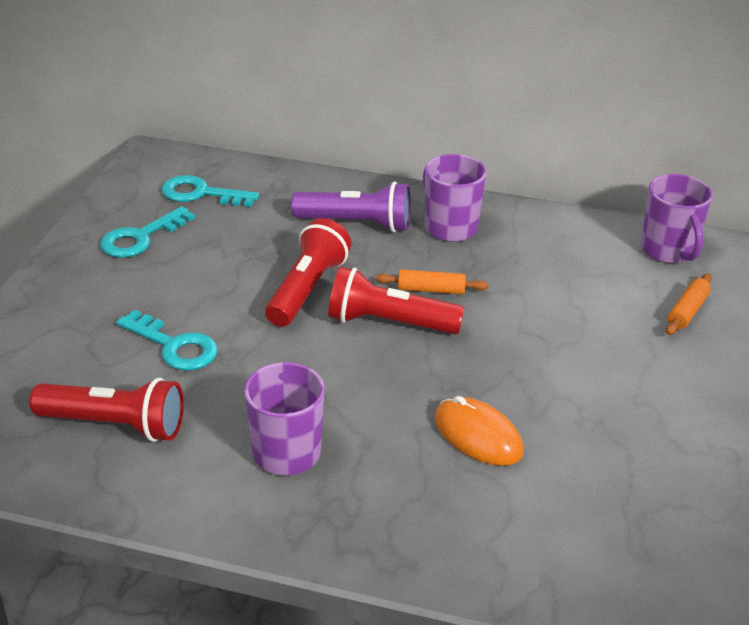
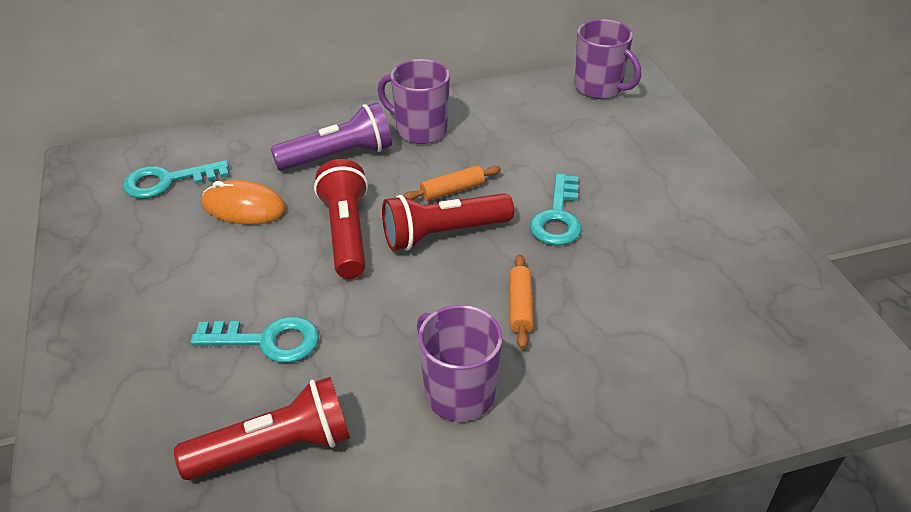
camera: 30 degrees left, 5 degrees up
(141, 237) = (141, 247): turquoise key -> turquoise key (558, 217)
(478, 435) = (598, 301): orange mouse -> orange mouse (244, 207)
(687, 311) = (654, 131): orange rolling pin -> orange rolling pin (520, 307)

